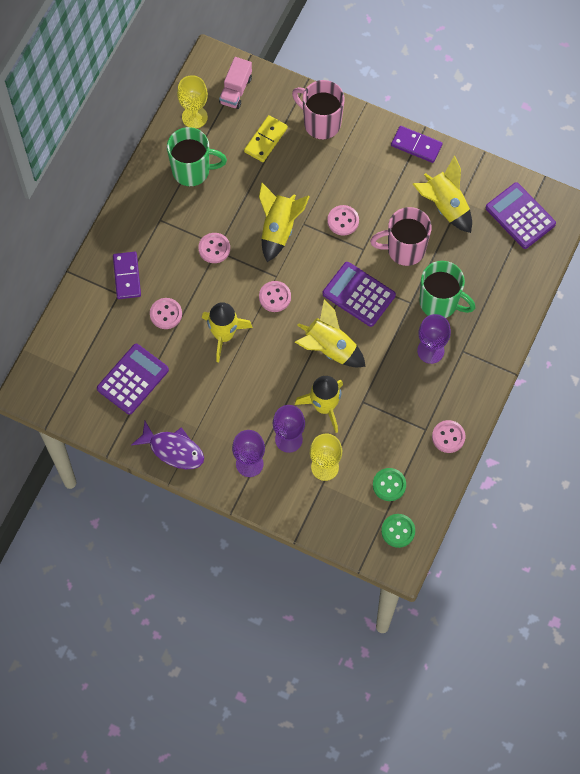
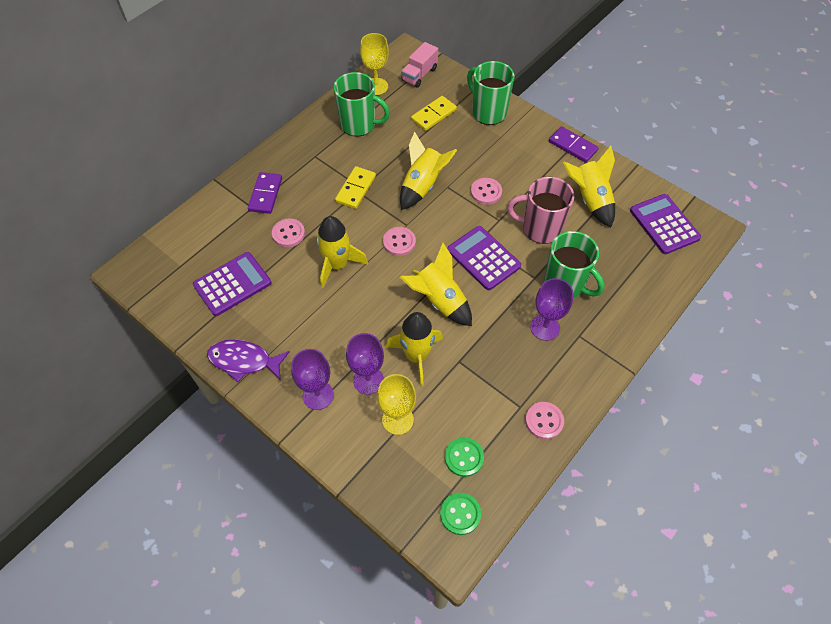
camera: 15 degrees right, 10 degrees down
(173, 449) = (244, 361): purple fish -> purple fish turned 150 degrees clockwise
(214, 248) = (356, 189): pink button -> yellow domino
(321, 123) = (488, 112): pink mug -> green mug

